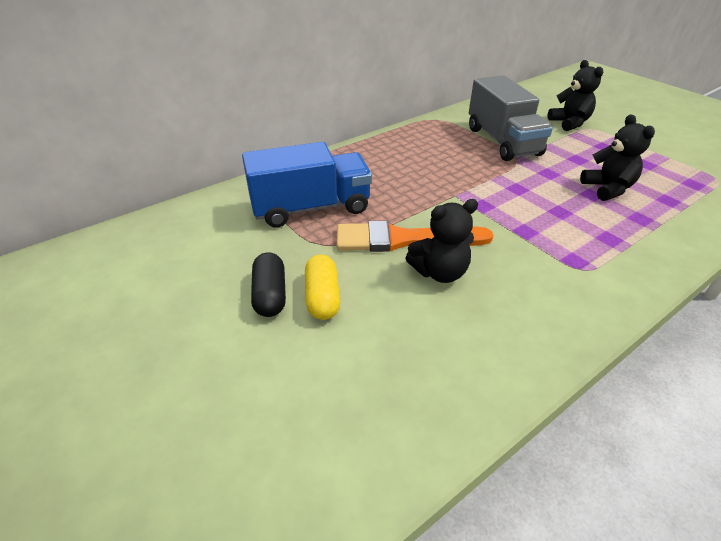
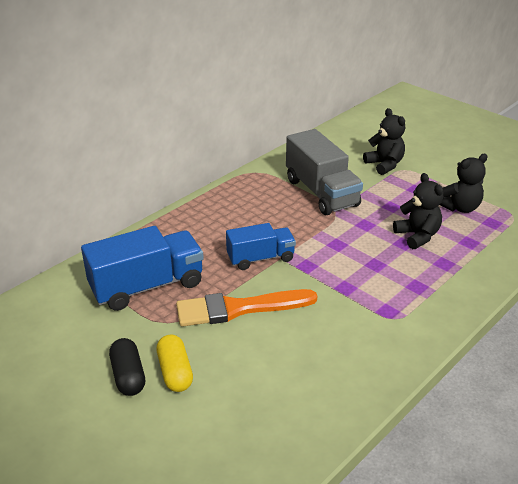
camera: 10 degrees left, 5 degrees down
(433, 194) = (260, 258): none -> blue truck
(439, 272) = (274, 336): black teddy bear -> black teddy bear (459, 207)

